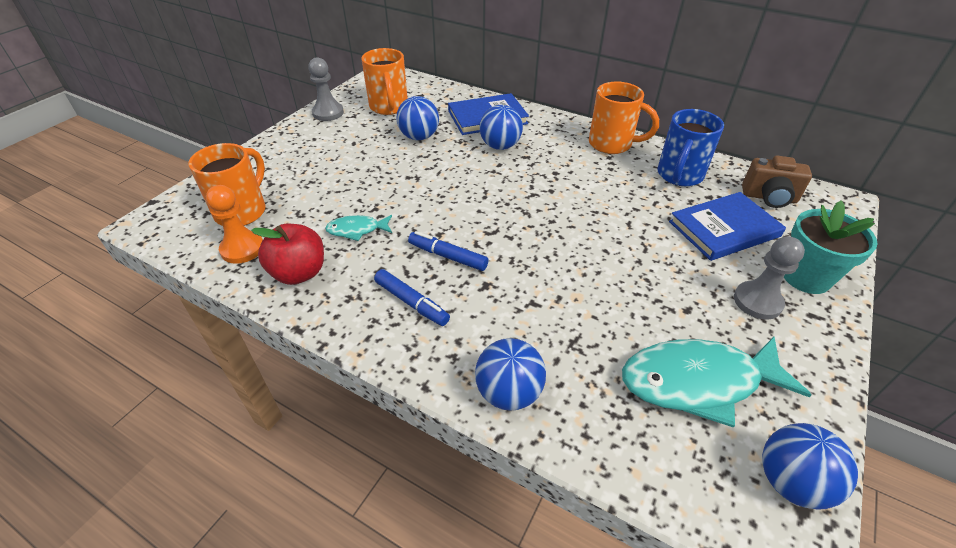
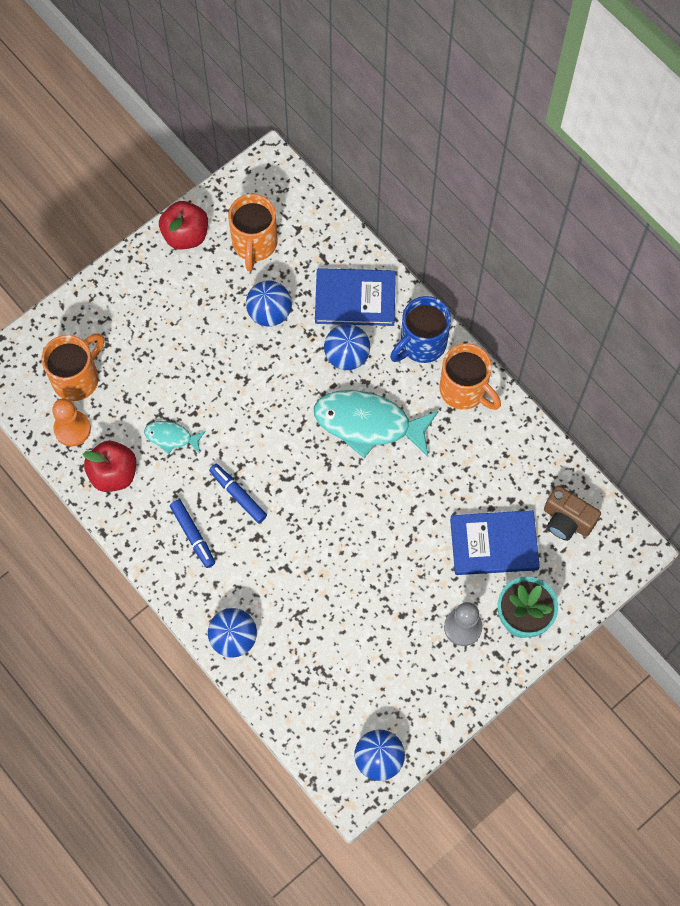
camera: 20 degrees right, 25 degrees up
(328, 113) = (185, 235): grey pawn -> red apple
(679, 176) = (502, 461): blue mug -> blue mug (421, 344)
(698, 382) = (368, 676): turquoise fish -> turquoise fish (368, 423)

